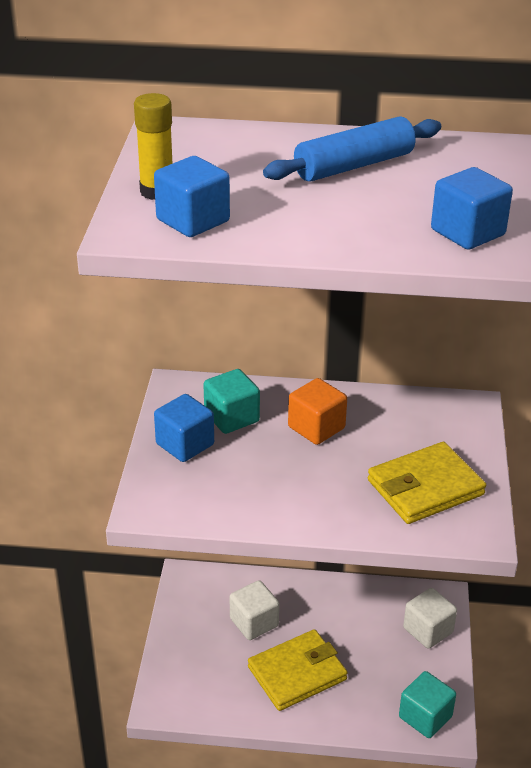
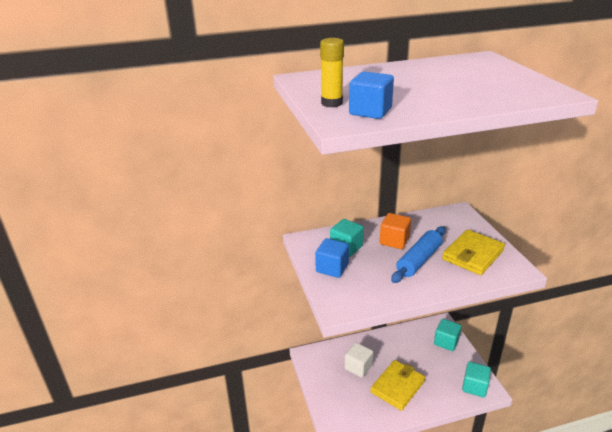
camera: 20 degrees left, 5 degrees down
(354, 166) = (421, 75): blue rolling pin -> blue rolling pin (419, 260)
(428, 630) = (446, 342): white cube -> turquoise cube
(467, 232) = (518, 90): blue cube -> none

